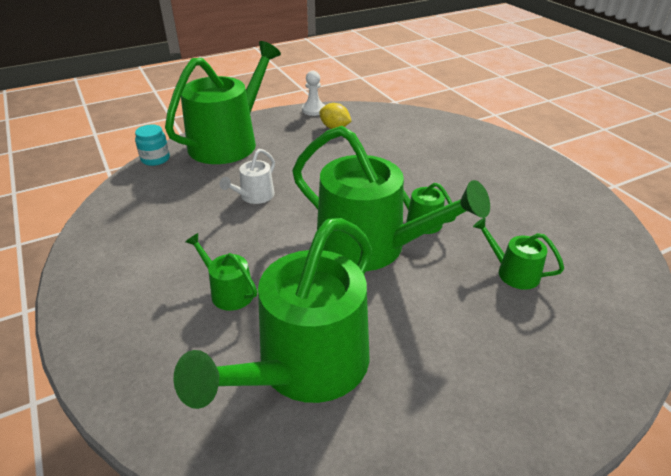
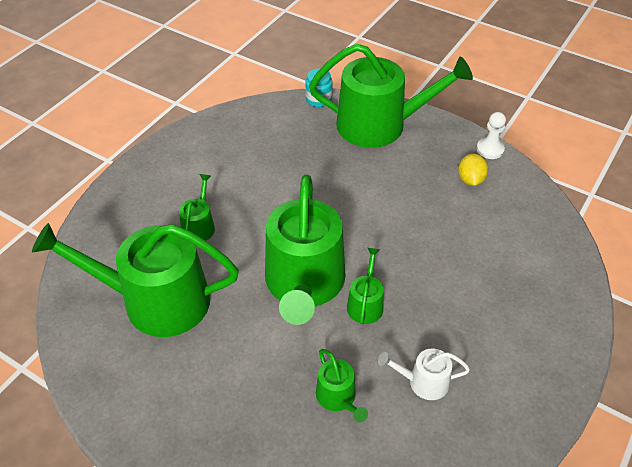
camera: 60 degrees right, 10 degrees up
(254, 196) = (316, 182): white watering can -> white watering can (423, 382)
(513, 272) = (338, 397): green watering can -> green watering can turned 150 degrees clockwise

